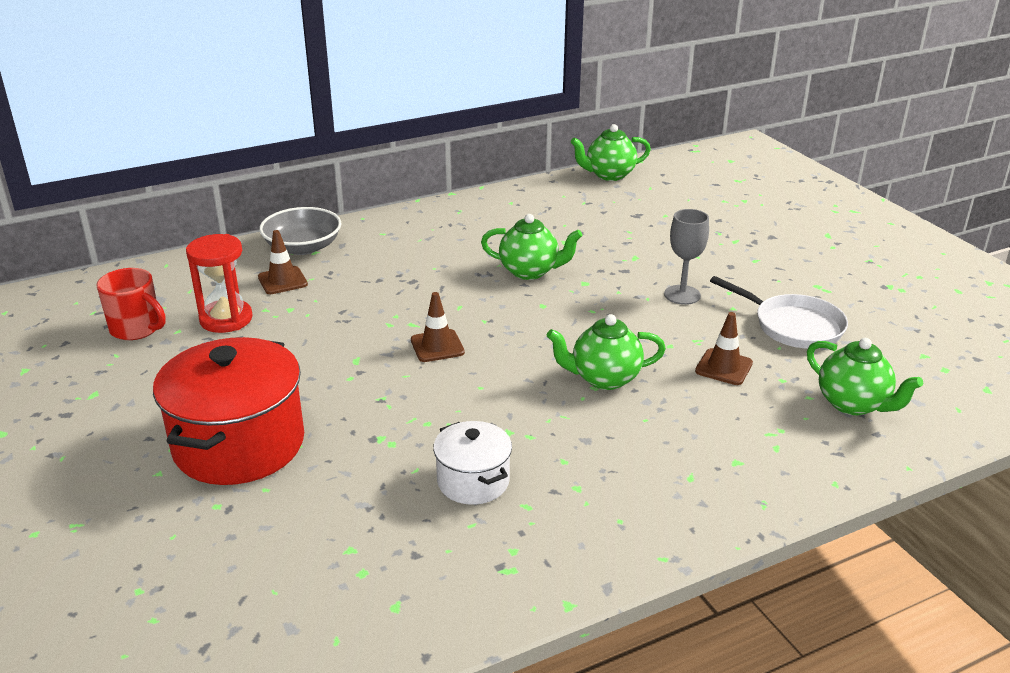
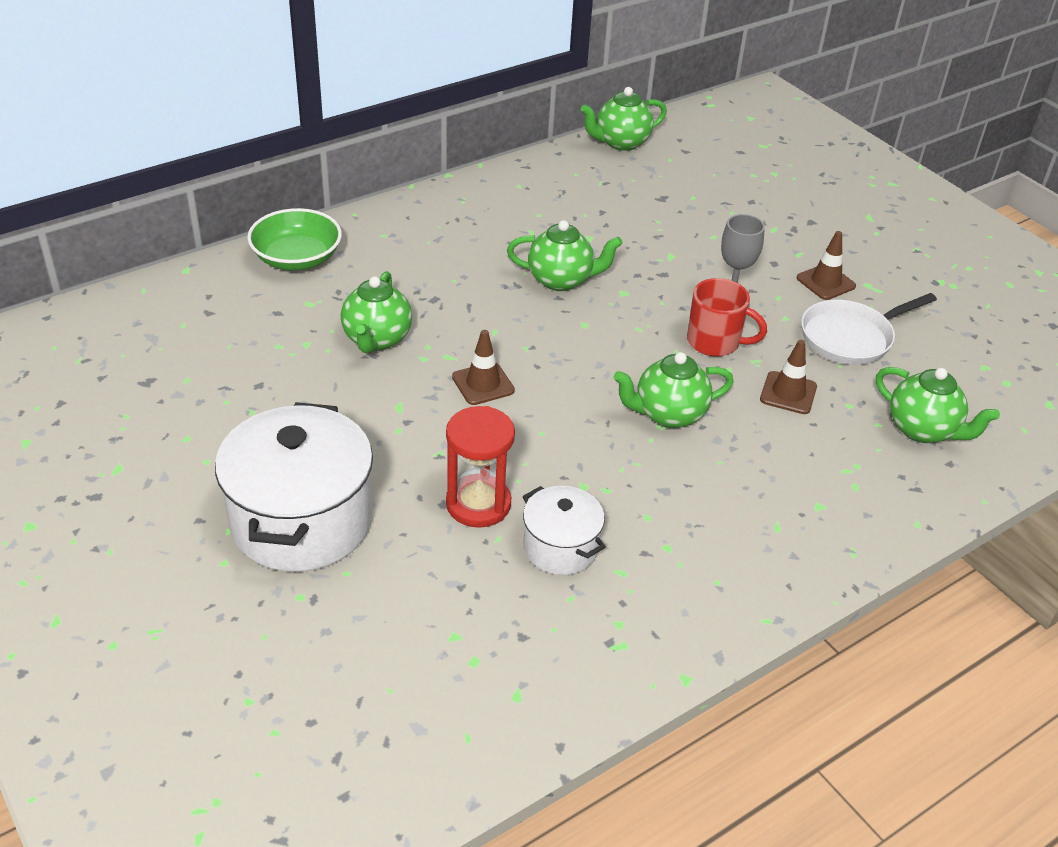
camera: 10 degrees left, 10 degrees up
(137, 329) = (138, 380): red mug -> red mug (715, 342)
(226, 319) = (237, 361): red hourglass -> red hourglass (478, 504)
(239, 444) = (301, 521): red pot -> white pot
(282, 281) = (287, 306): brown traffic cone -> brown traffic cone (825, 282)
(303, 247) = (297, 258): grey bowl -> green bowl
(352, 309) = (377, 339): none -> green teapot
(793, 326) = (850, 337): white pan -> white pan turned 120 degrees clockwise

